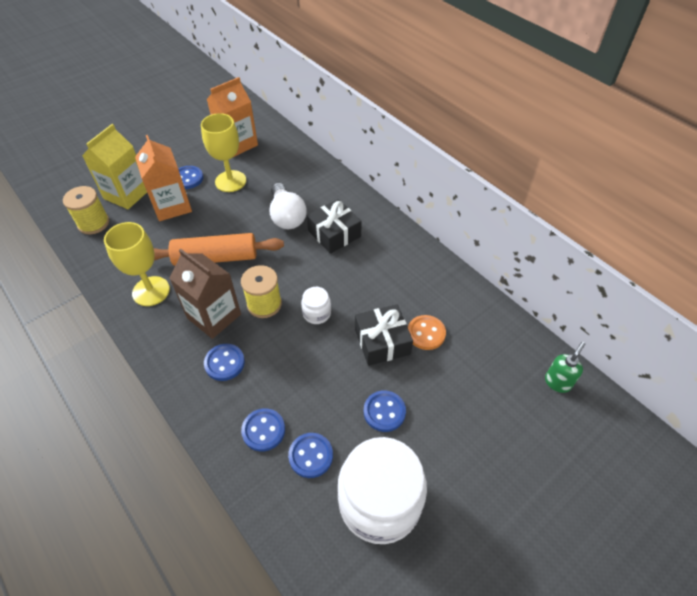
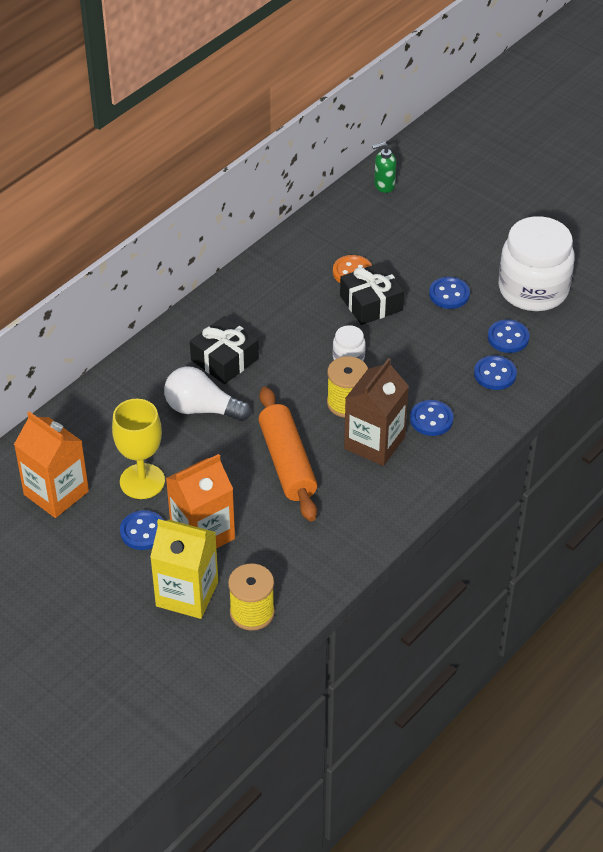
camera: 100 degrees left, 5 degrees down
(151, 291) = (353, 511): yellow goblet -> none
(287, 216) = (202, 409): white light bulb -> white light bulb turned 135 degrees counterclockwise
(557, 382) = (384, 185): green soap dispenser -> green soap dispenser turned 45 degrees counterclockwise

